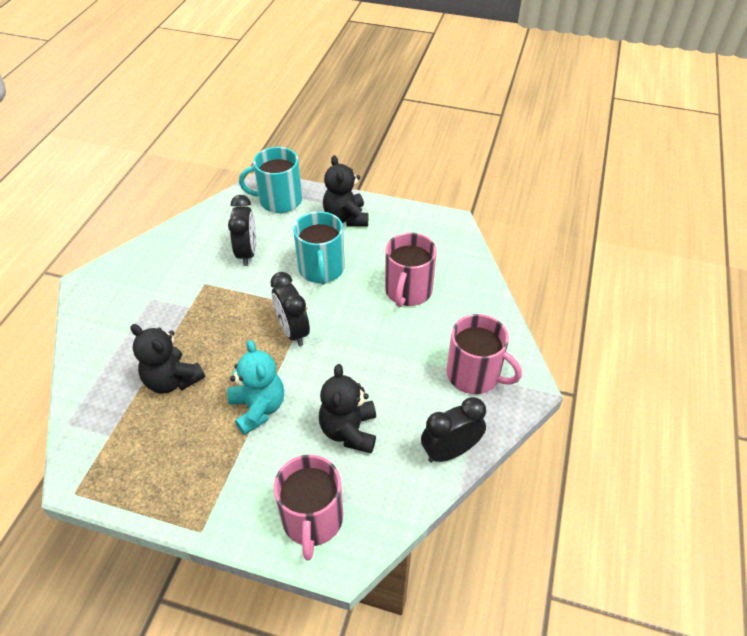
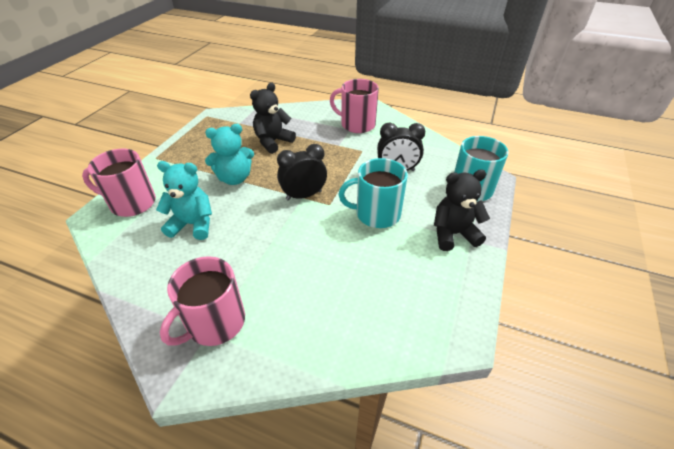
camera: 95 degrees right, 5 degrees down
(349, 431) = (193, 224): black teddy bear -> turquoise teddy bear
(408, 291) = (342, 277): pink mug -> pink mug (357, 124)
(450, 451) = (139, 289): black clock -> none

